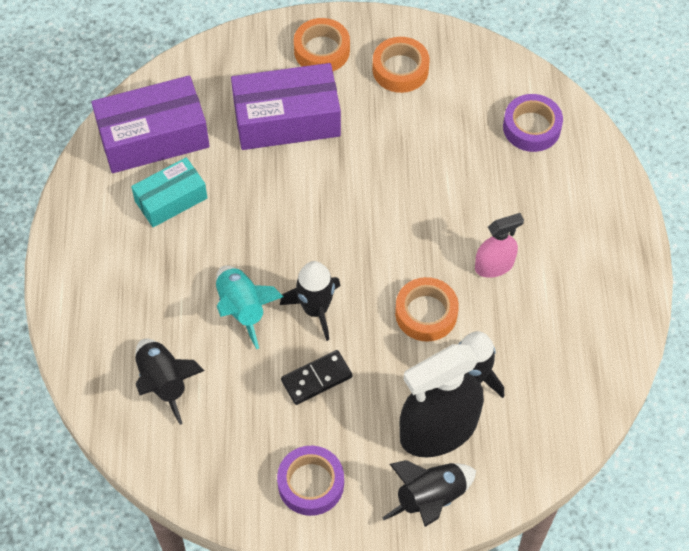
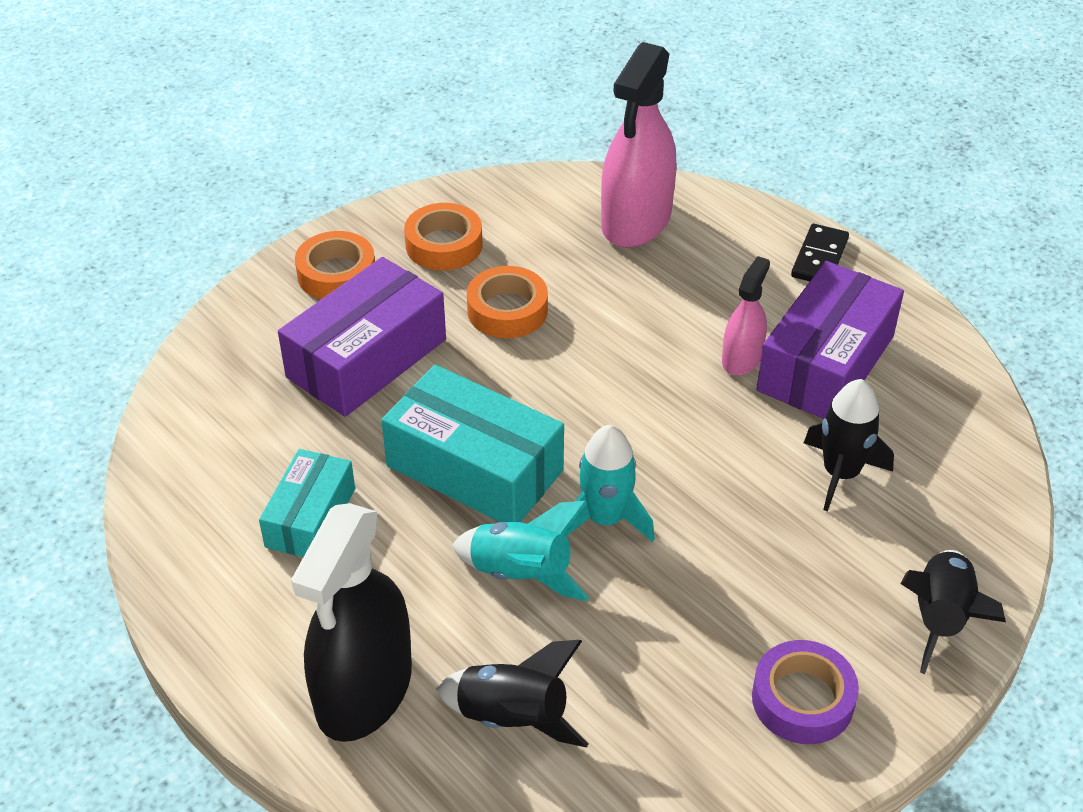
camera: 40 degrees left, 15 degrees down
(153, 137) = (219, 467): purple box -> purple box (825, 363)
(278, 229) = (474, 468): none -> turquoise box
(315, 309) = (605, 519): black rocket -> turquoise rocket
(316, 379) = (685, 587): black domino -> black domino (819, 258)
(426, 313) = (726, 445): orange tape -> orange tape (507, 310)
(438, 429) = (868, 545): black spray bottle -> black spray bottle (364, 690)
(531, 127) = (636, 221): purple tape -> pink spray bottle

